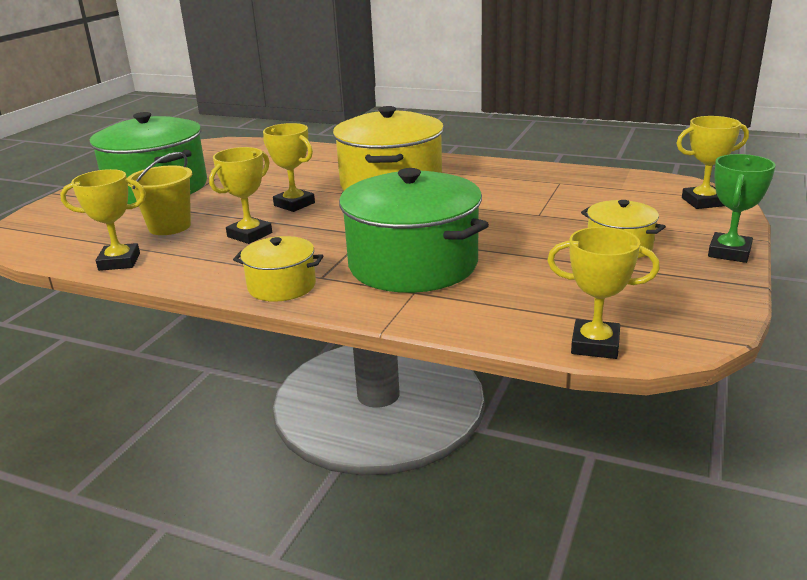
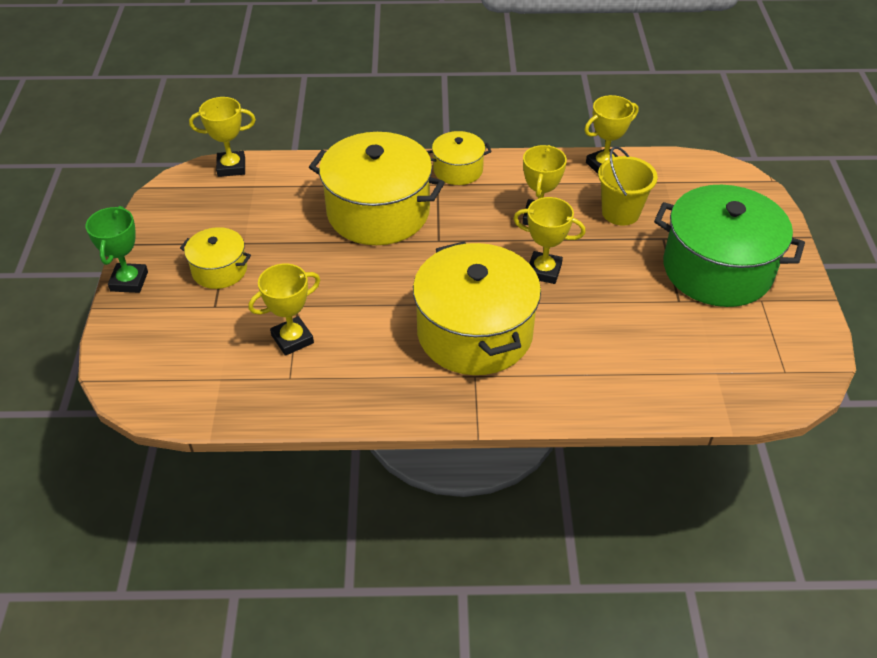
camera: 155 degrees right, 20 degrees up
(413, 264) = (378, 212): green pot -> yellow pot
(703, 202) = (135, 367): yellow trophy -> yellow trophy (292, 339)

